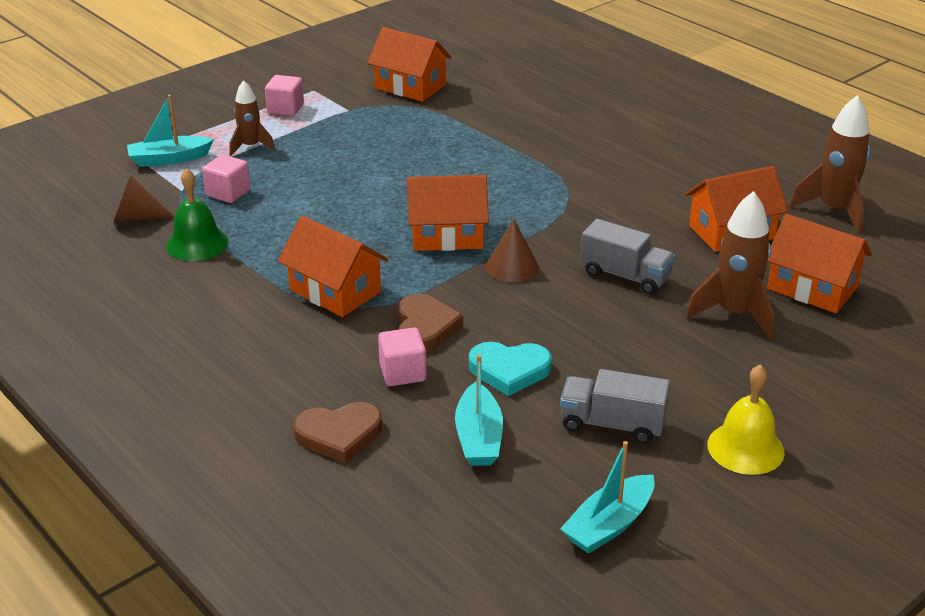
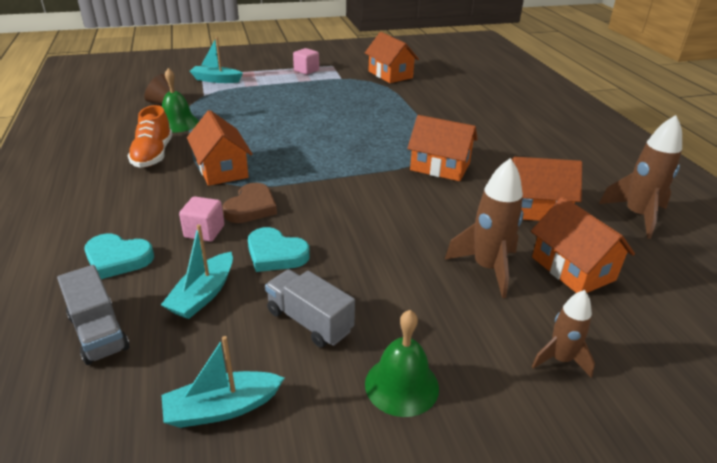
camera: 25 degrees right, 0 degrees up
(220, 299) = (153, 155): none -> orange shoe
(228, 193) = (226, 103): pink cube -> none
(250, 146) = (266, 84): brown rocket -> brown rocket (560, 359)
(339, 435) = (117, 259): brown heart -> turquoise heart
(447, 235) = (326, 157): orange house -> orange house (440, 167)
(512, 267) = (349, 187): brown cone -> none
(625, 275) = (424, 215): grey truck -> grey truck (98, 332)
(745, 448) = (401, 385): yellow bell -> green bell

